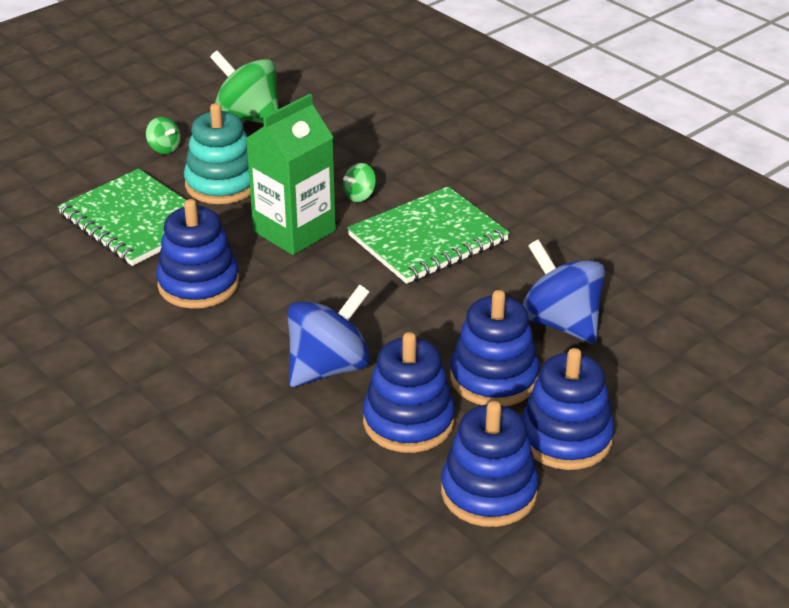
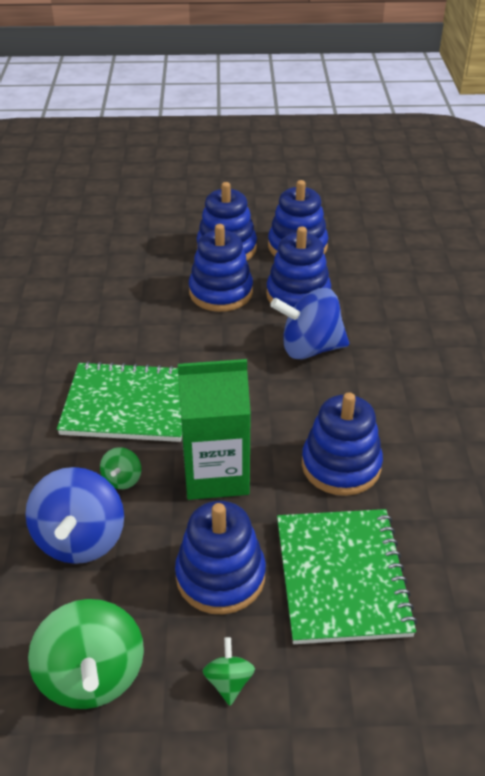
camera: 140 degrees left, 5 degrees up
(222, 184) = (220, 576): turquoise stacking toy -> blue stacking toy
(360, 196) = (122, 479): green spinning top -> green spinning top turned 105 degrees clockwise
(561, 323) = (137, 301): blue spinning top -> blue spinning top (80, 539)

